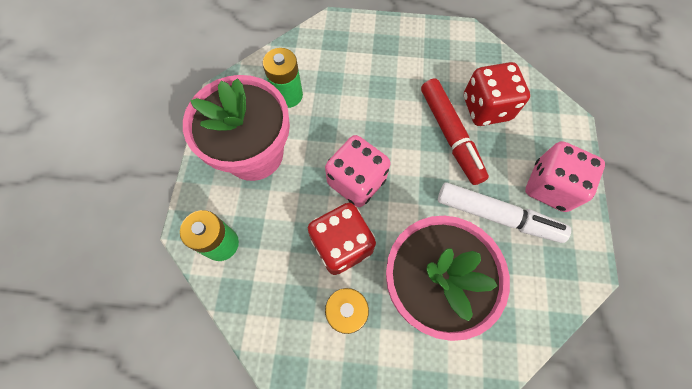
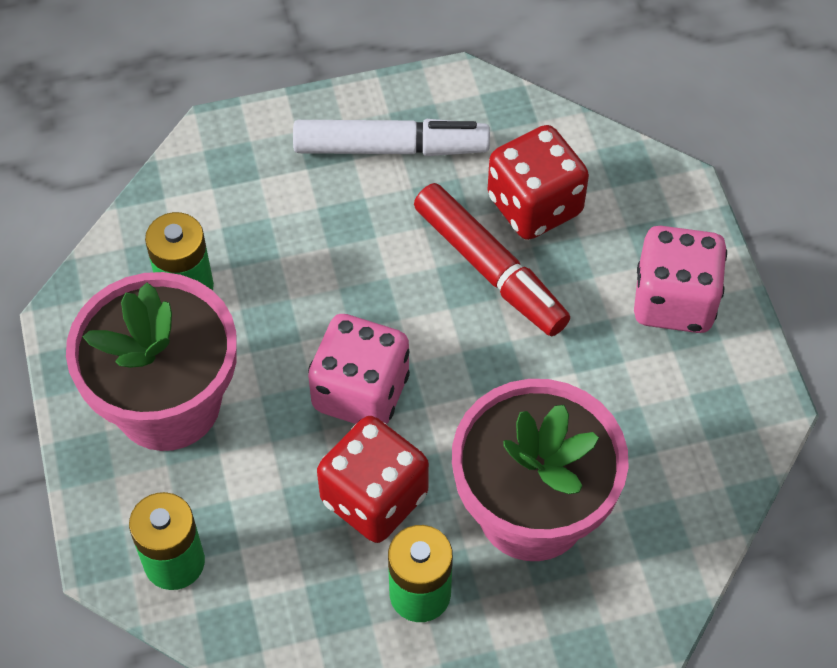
camera: 20 degrees left, 10 degrees down
(497, 216) = (605, 373): white marker -> white marker (391, 148)

